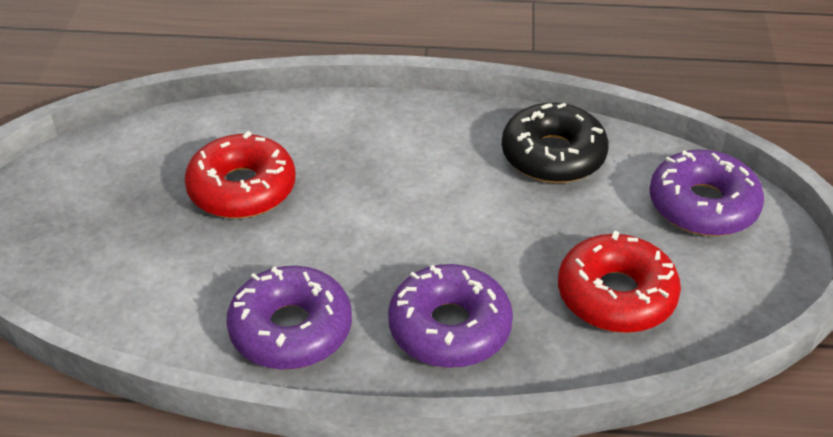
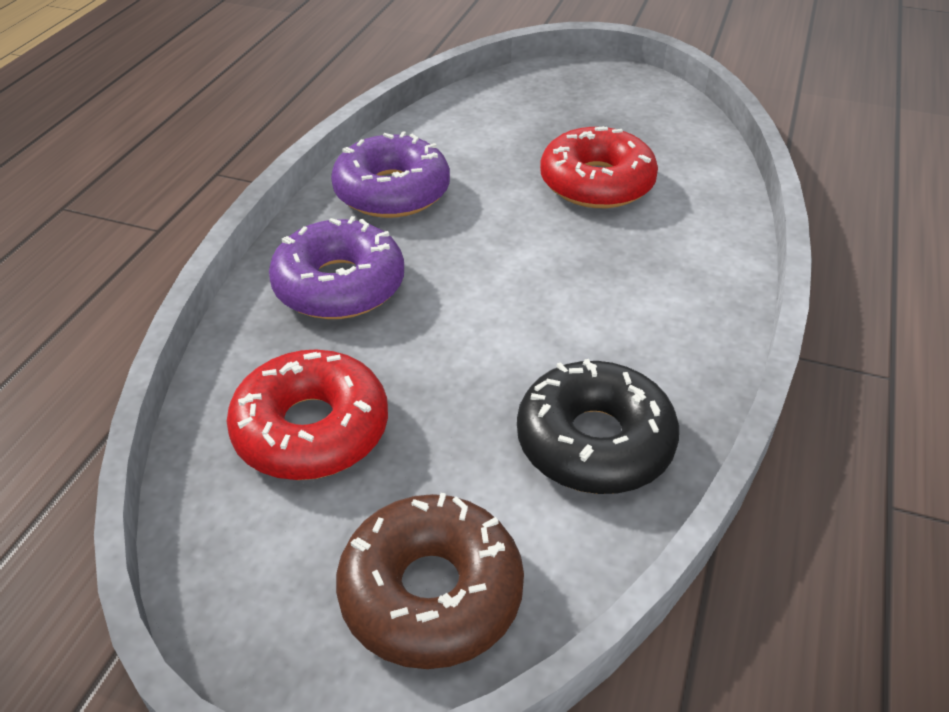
camera: 105 degrees right, 0 degrees up
(703, 205) = (431, 592): purple donut -> brown donut

